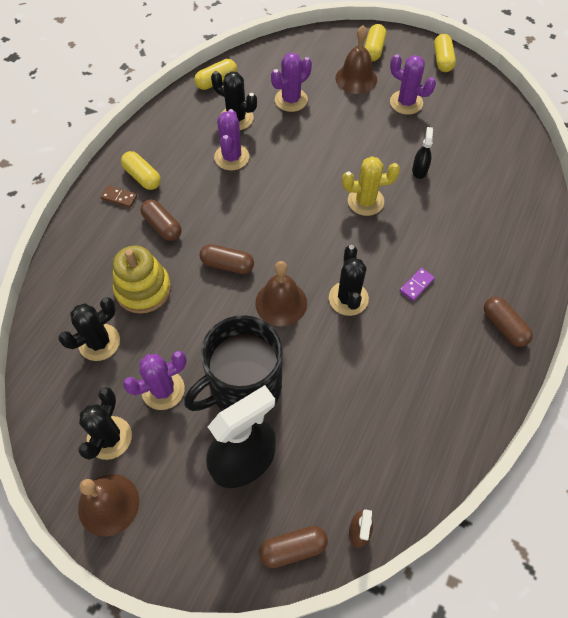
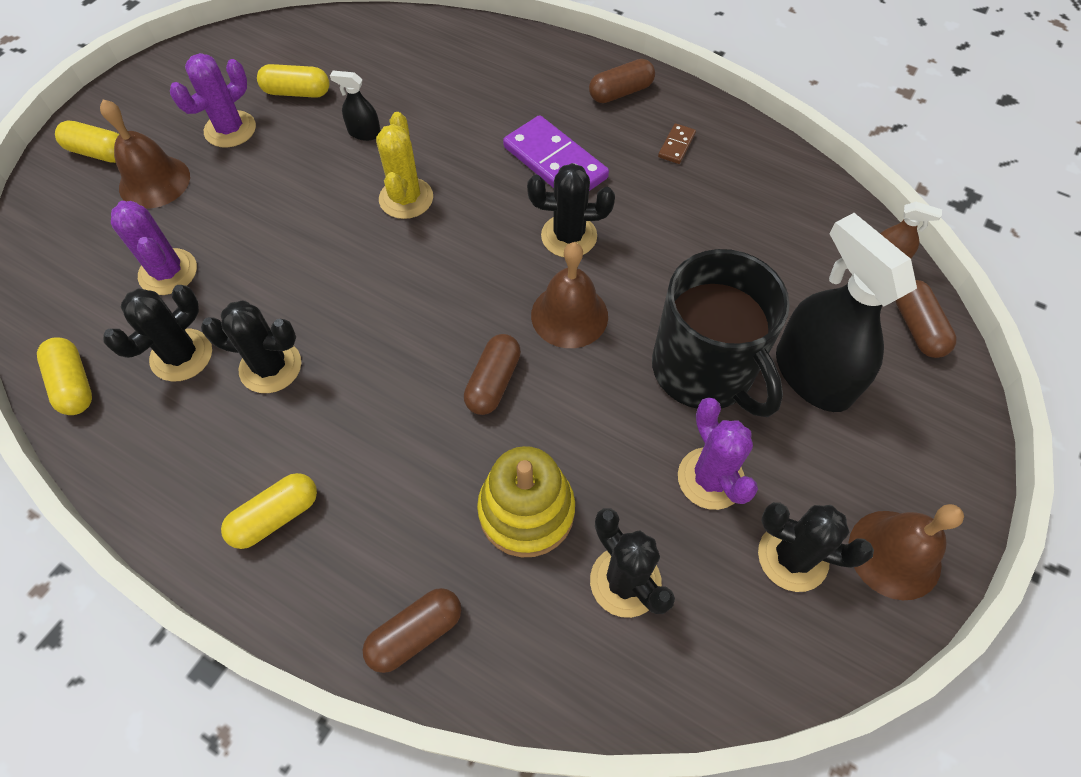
camera: 85 degrees left, 0 degrees up
(119, 198) = (316, 558): brown domino -> brown domino (676, 145)
(162, 226) = (398, 480): brown capsule -> brown capsule (415, 633)
(231, 157) = (270, 367): purple cactus -> black cactus
(416, 285) = (555, 162): purple domino -> purple domino, size x2.16
(442, 60) = (160, 78): yellow capsule -> yellow capsule (297, 92)

